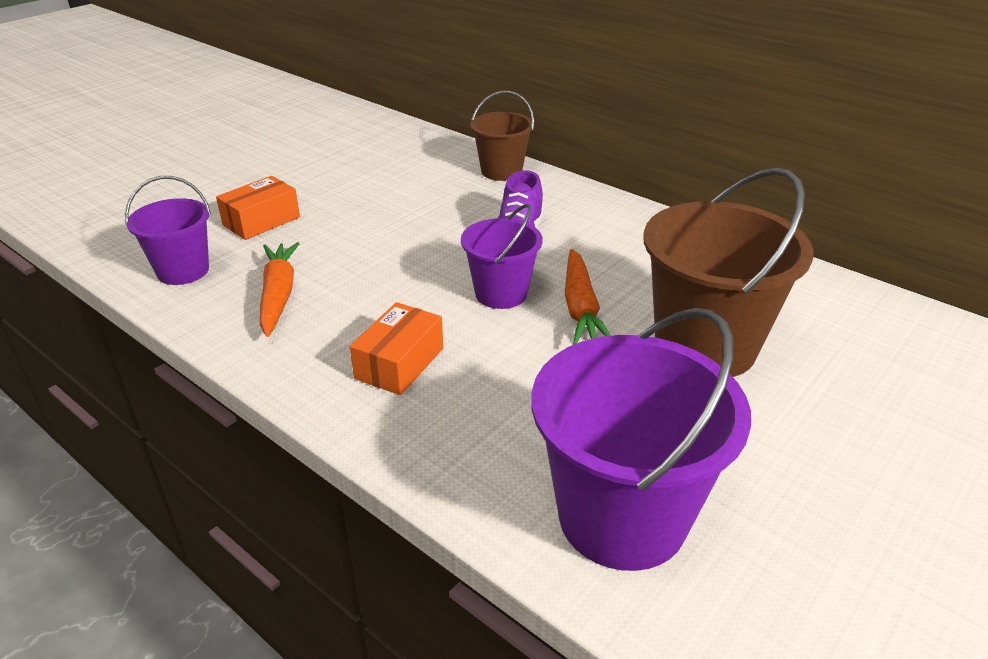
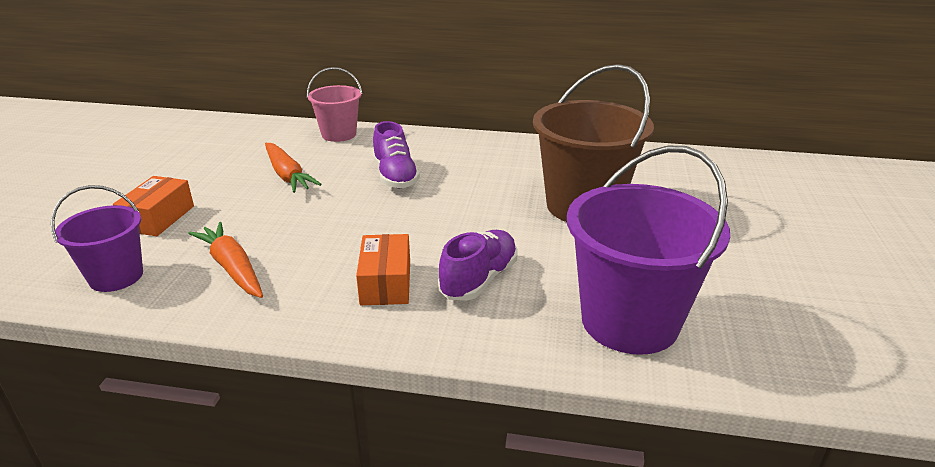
camera: 30 degrees left, 5 degrees down
(496, 396) = (479, 280): none -> purple shoe
(501, 171) = (339, 134): brown bucket -> pink bucket
(501, 293) = (418, 214): purple bucket -> none
(580, 308) = (483, 207): orange carrot -> orange carrot (287, 175)

